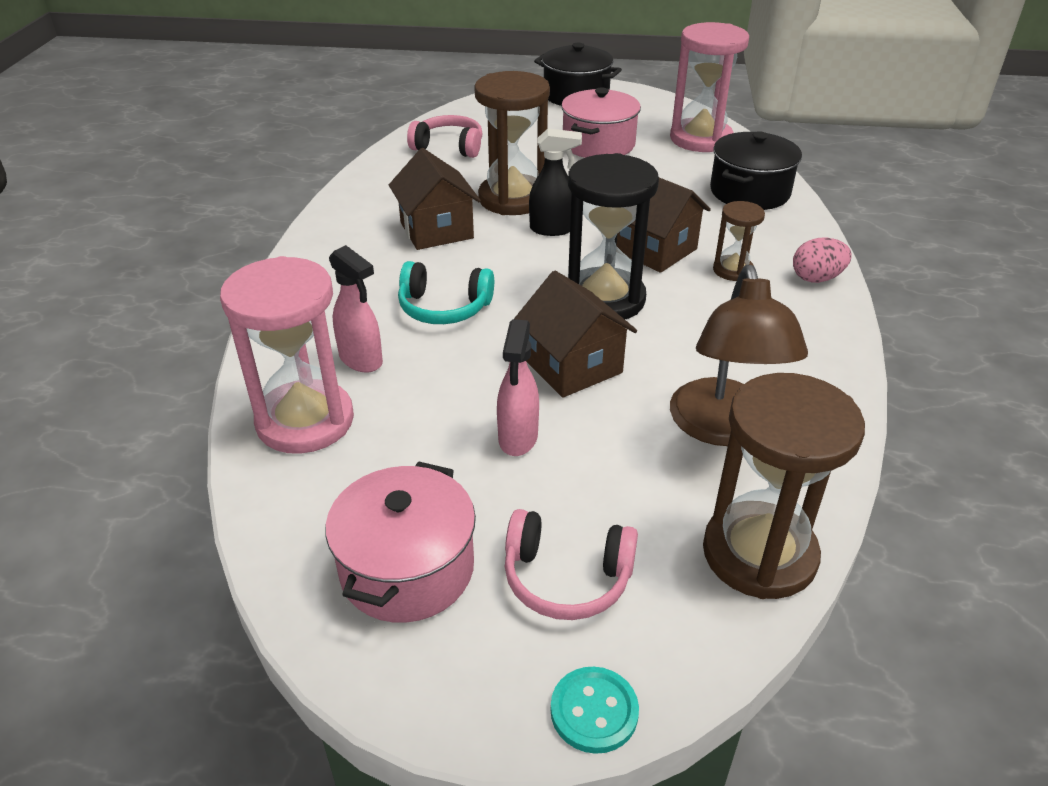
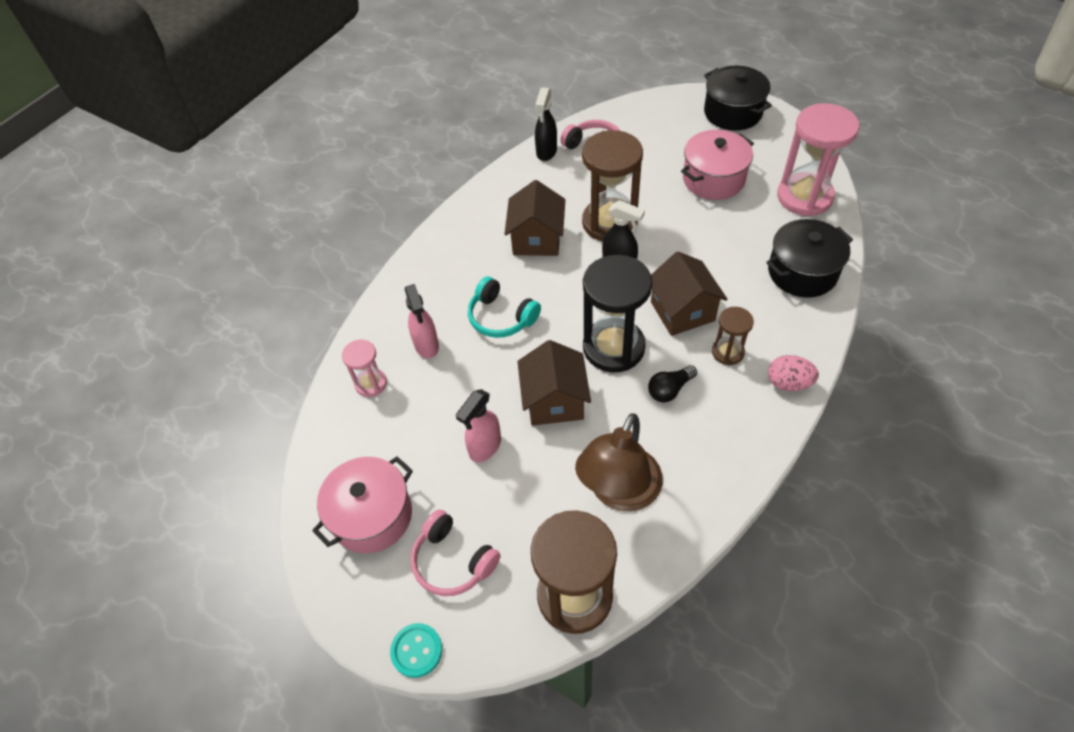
camera: 30 degrees right, 15 degrees up
(305, 421) = (371, 383): pink hourglass -> pink hourglass, size x0.51
(393, 159) = (546, 152): none -> black spray bottle
(699, 318) = (669, 389): none -> black light bulb

